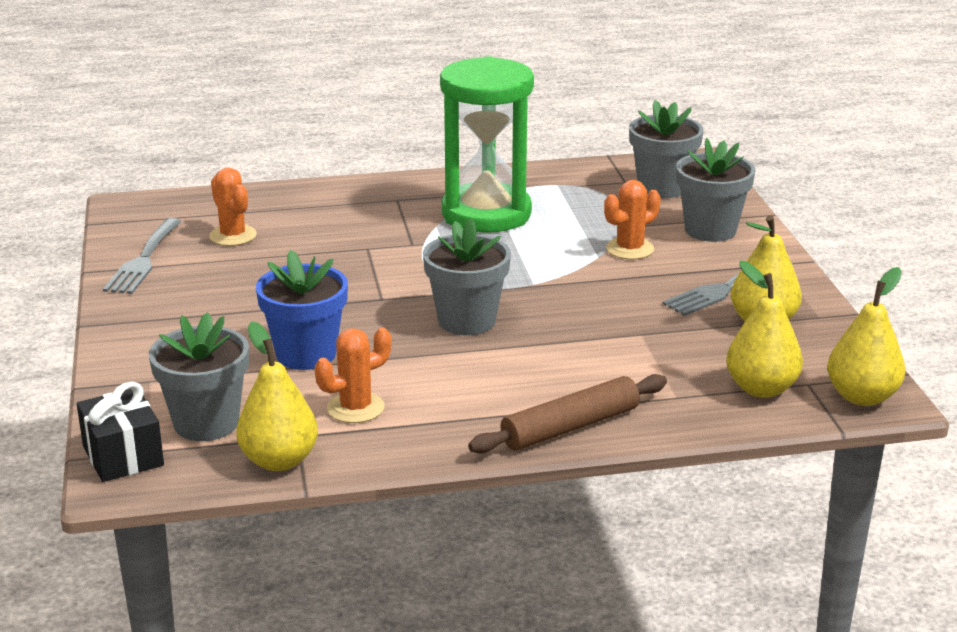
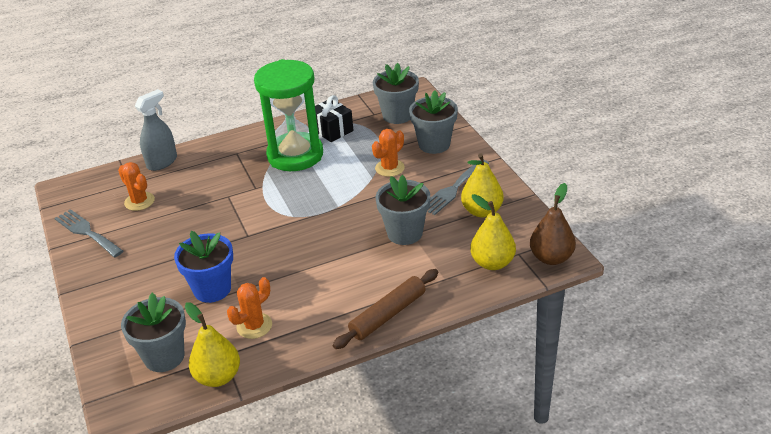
camera: 10 degrees left, 10 degrees up
(123, 456) = (118, 393): black gift -> black gift (332, 130)
(143, 260) = (87, 232): grey fork -> grey fork turned 135 degrees clockwise
(282, 195) = (162, 162): none -> grey spray bottle
(467, 321) = (305, 243): grey flower pot -> grey flower pot (405, 233)
(862, 397) = (551, 258): yellow pear -> brown pear

